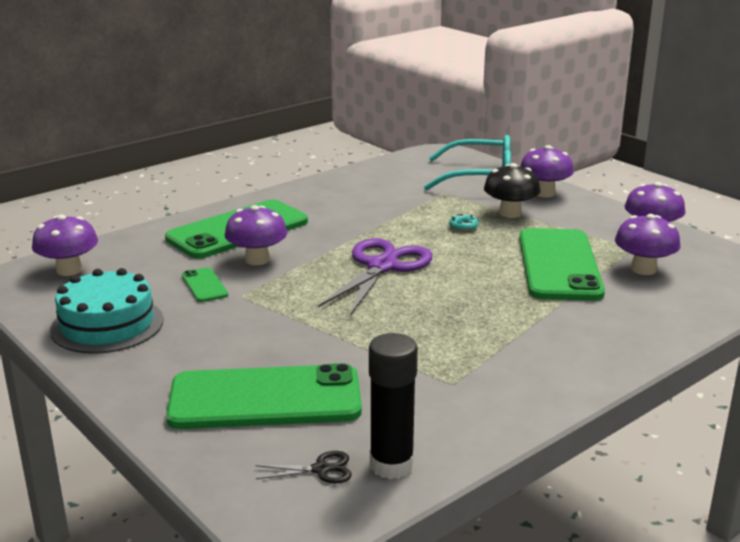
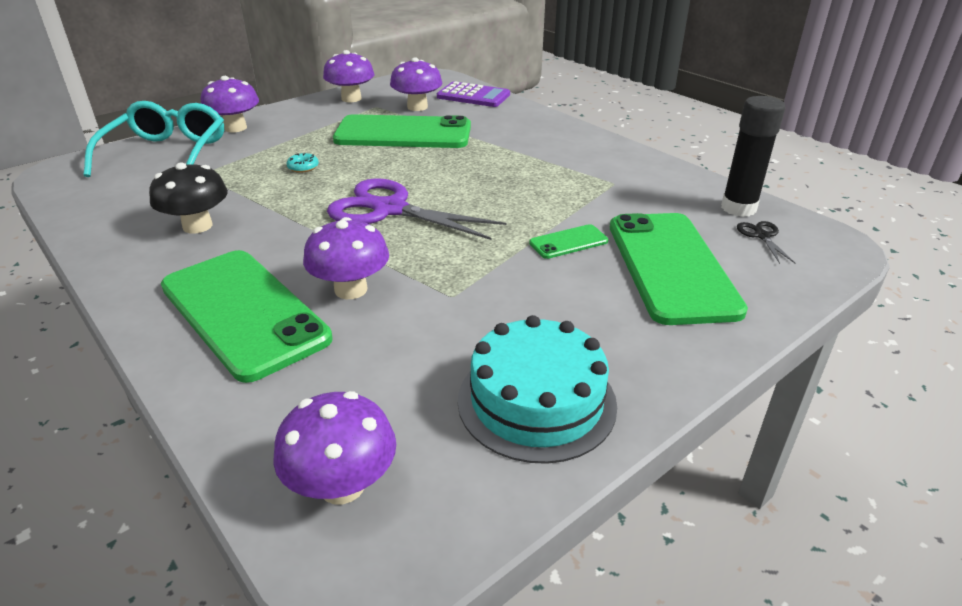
camera: 90 degrees left, 10 degrees up
(204, 285) = (421, 326): green phone -> green phone (568, 242)
(510, 213) = (278, 145): black mushroom -> black mushroom (197, 226)
(703, 301) = (473, 96): none -> purple calculator

